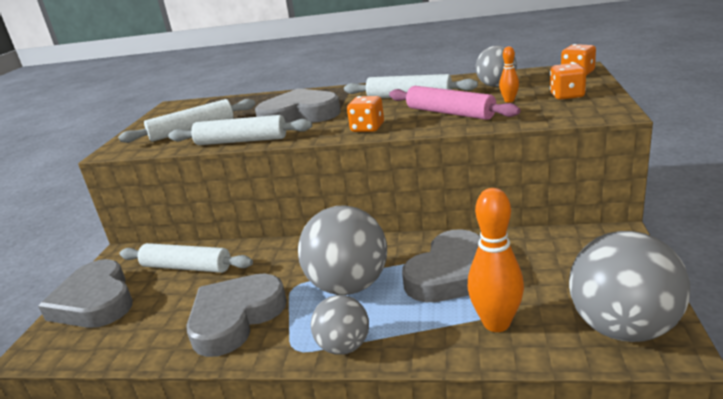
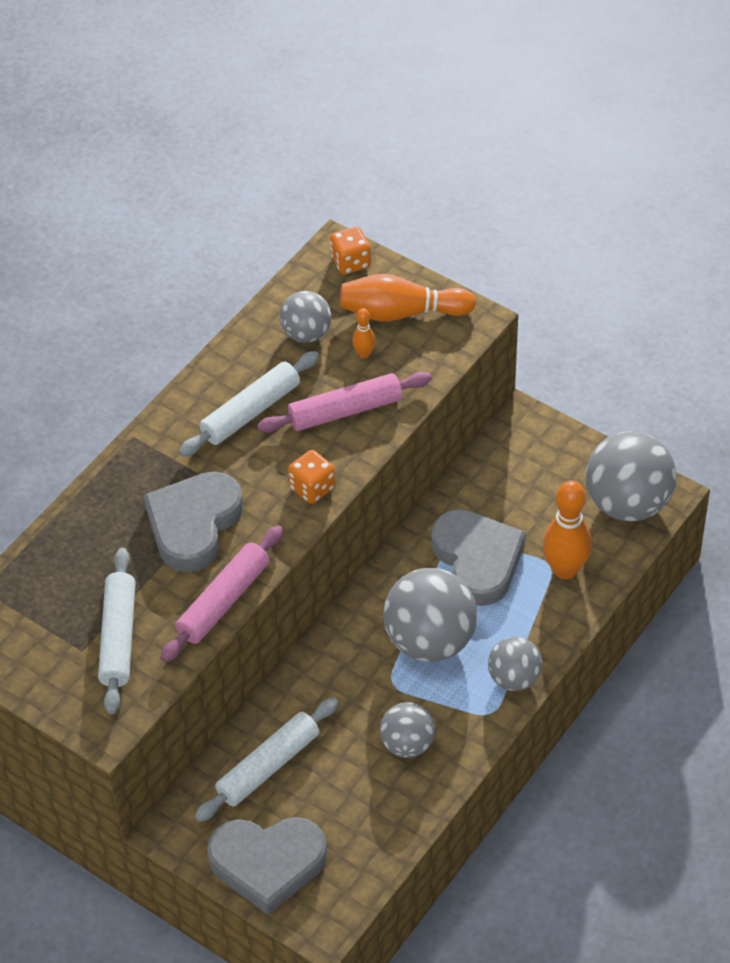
camera: 65 degrees left, 25 degrees up
(235, 318) = (407, 744): grey heart -> grey ball
(241, 141) = (223, 601): white rolling pin -> pink rolling pin
(567, 96) = (401, 313): orange dice -> orange bowling pin

